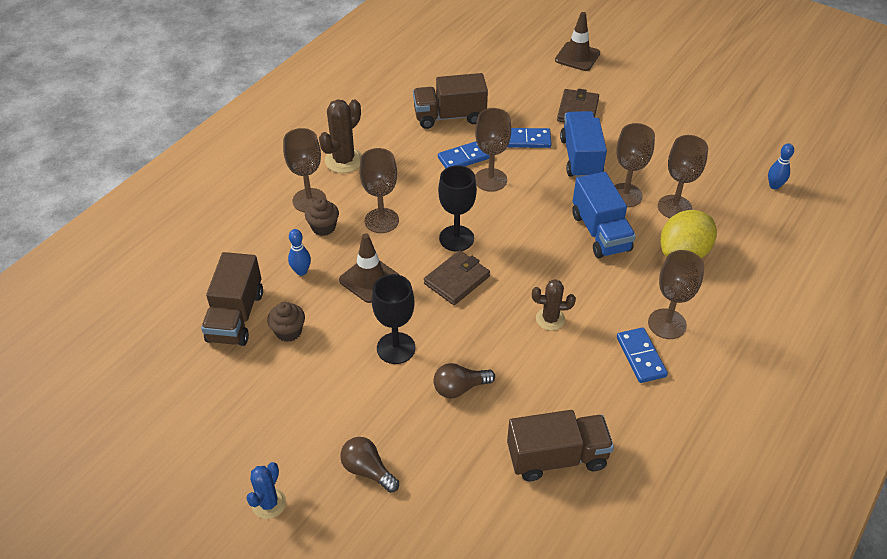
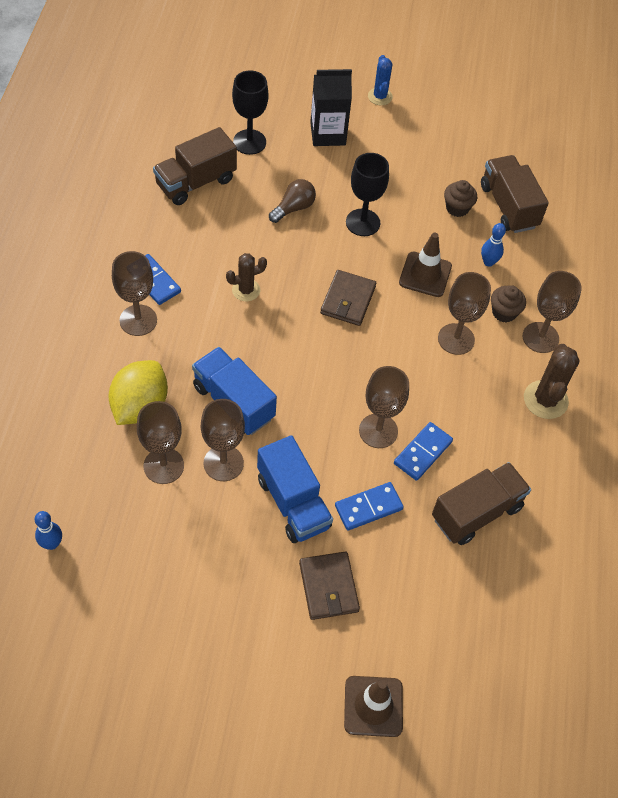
camera: 150 degrees right, 10 degrees up
(368, 470) = (328, 134): brown light bulb -> black carton
(456, 238) = (373, 344): black goblet -> black goblet (249, 142)

